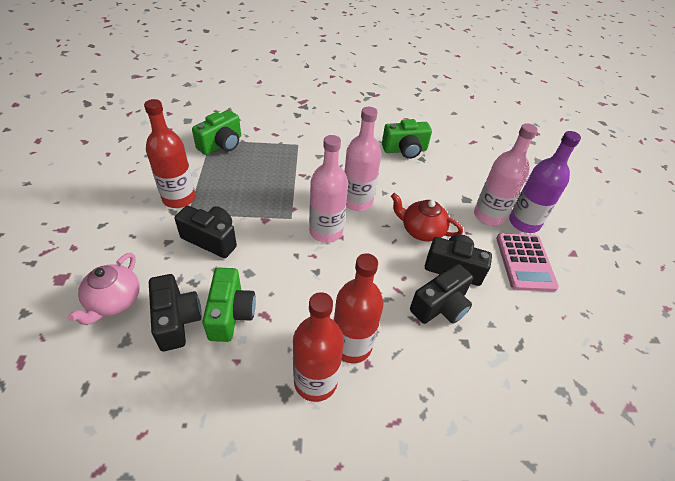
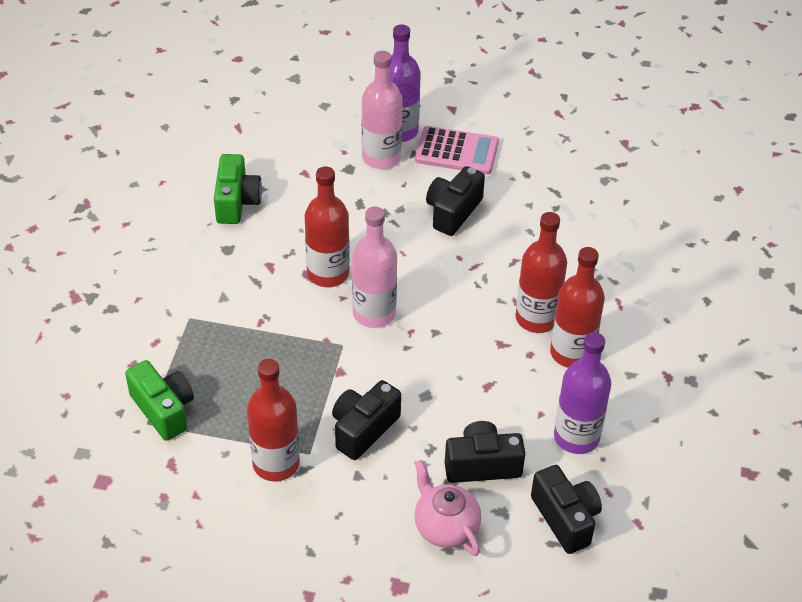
camera: 75 degrees left, 0 degrees up
(114, 301) = (445, 526): pink teapot -> pink teapot turned 150 degrees counterclockwise
(210, 396) = (576, 437): none -> purple bottle
(231, 314) = (481, 415): green camera -> none
(357, 201) = (328, 273): pink bottle -> red bottle
(421, 230) = (392, 224): red teapot -> none
(440, 306) = (501, 237): black camera -> black camera (565, 518)

